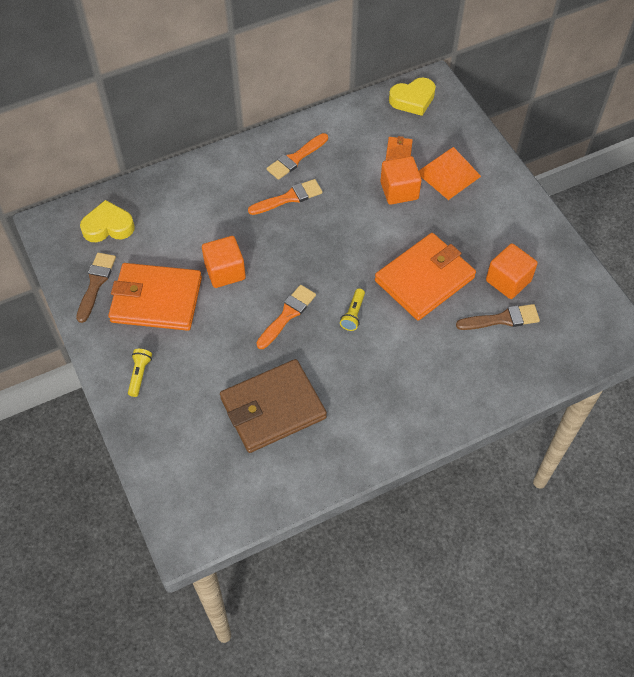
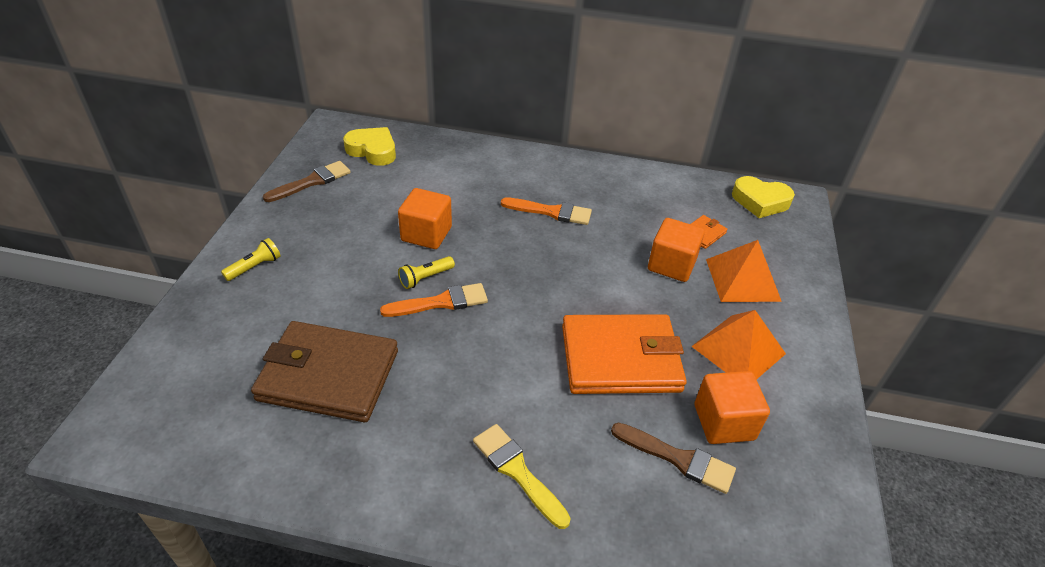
camera: 35 degrees right, 15 degrees down
(156, 300) = (342, 220): orange wallet -> none
(295, 158) = (591, 187): orange brush -> none
(353, 314) = (507, 343): yellow flashlight -> yellow flashlight (425, 278)
(430, 385) = (517, 471): none -> yellow brush
(482, 228) = (738, 350): none -> orange pyramid

